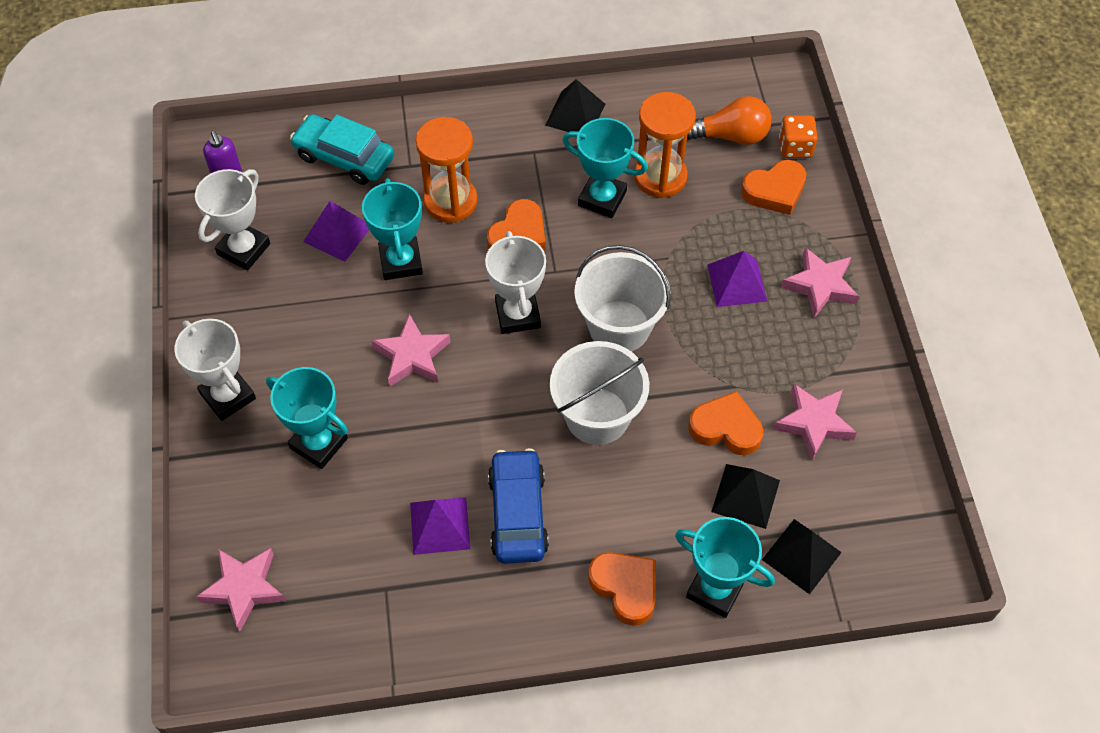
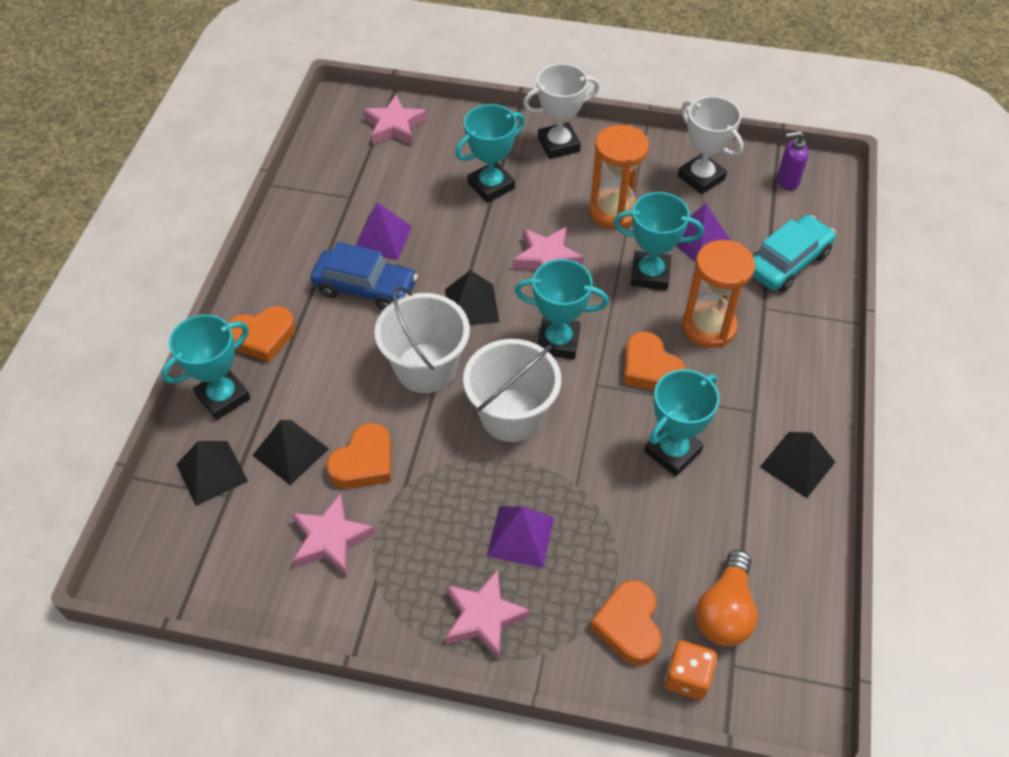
camera: 110 degrees right, 5 degrees down
(502, 403) = (471, 305): none -> black pyramid
(518, 315) = (558, 342): white trophy -> turquoise trophy
(660, 177) = (685, 515): orange hourglass -> orange hourglass (613, 211)

